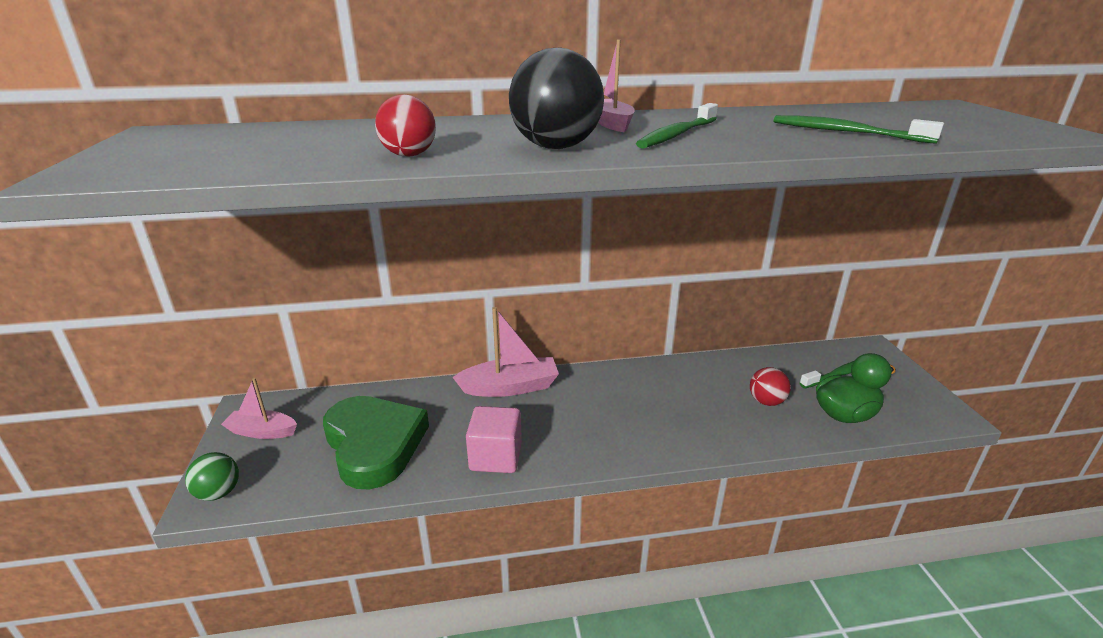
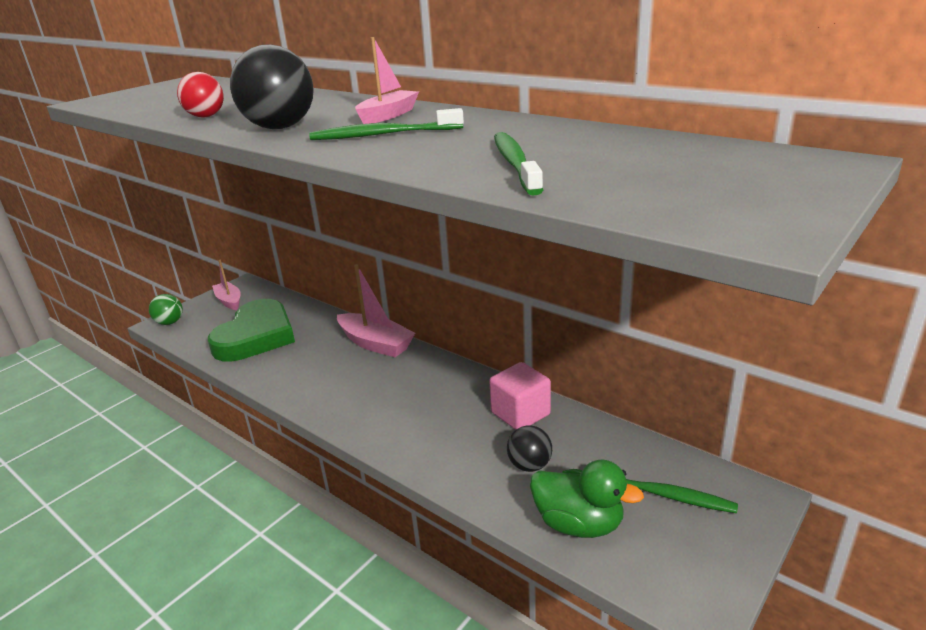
camera: 50 degrees right, 0 degrees up
(495, 457) = (291, 381): pink cube -> pink cube (520, 413)
(766, 401) = (529, 465): red ball -> black ball

